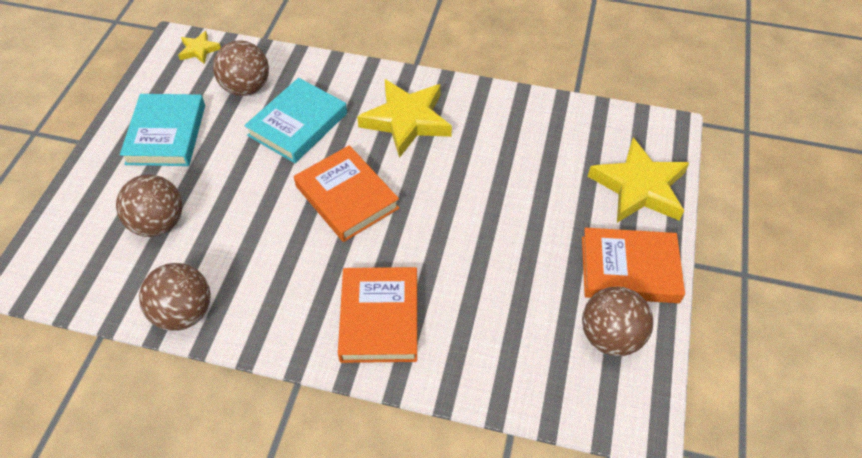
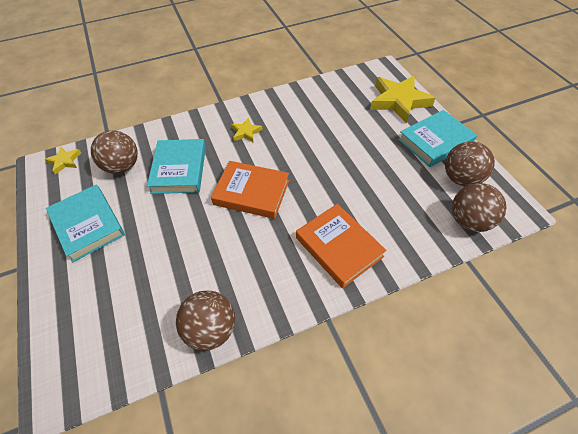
camera: 35 degrees left, 0 degrees up
(158, 223) = (136, 284): brown ball -> brown ball (469, 221)
(406, 120) = (246, 132): yellow star -> yellow star, size x0.48
(629, 269) = (435, 141): orange book -> turquoise book

